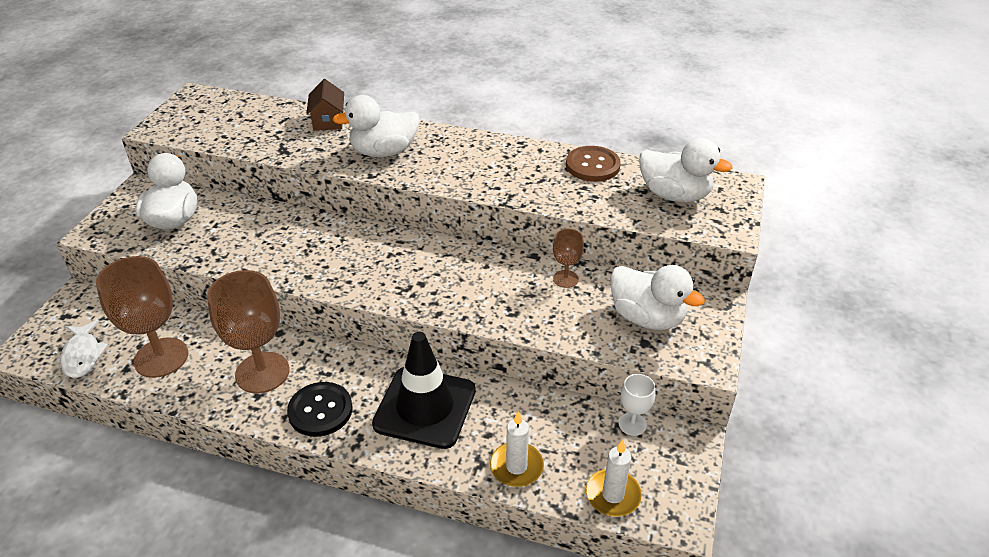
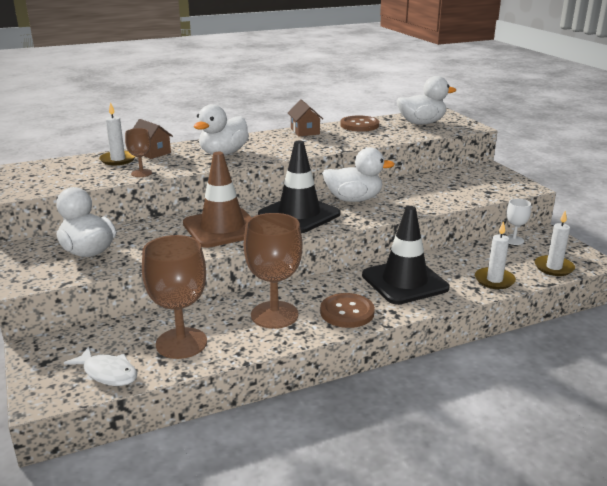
camera: 40 degrees left, 15 degrees down
(287, 119) = (118, 160): none -> white candle
(303, 248) = (222, 228): none -> brown traffic cone
(320, 410) = (347, 312): black button -> brown button
(392, 266) = (299, 214): none -> black traffic cone
(516, 150) = (305, 131): none -> brown house
(565, 279) = (406, 185): brown goblet -> brown goblet (141, 173)
(647, 317) = (471, 183): white duck -> white duck (354, 199)

